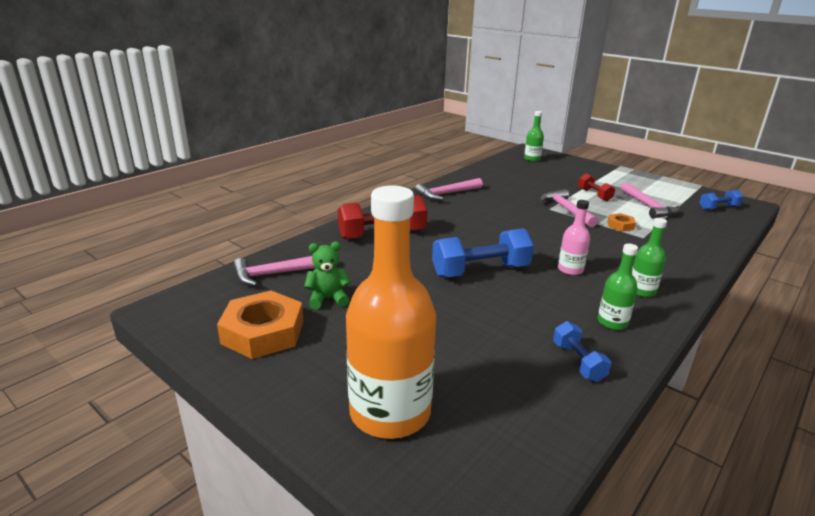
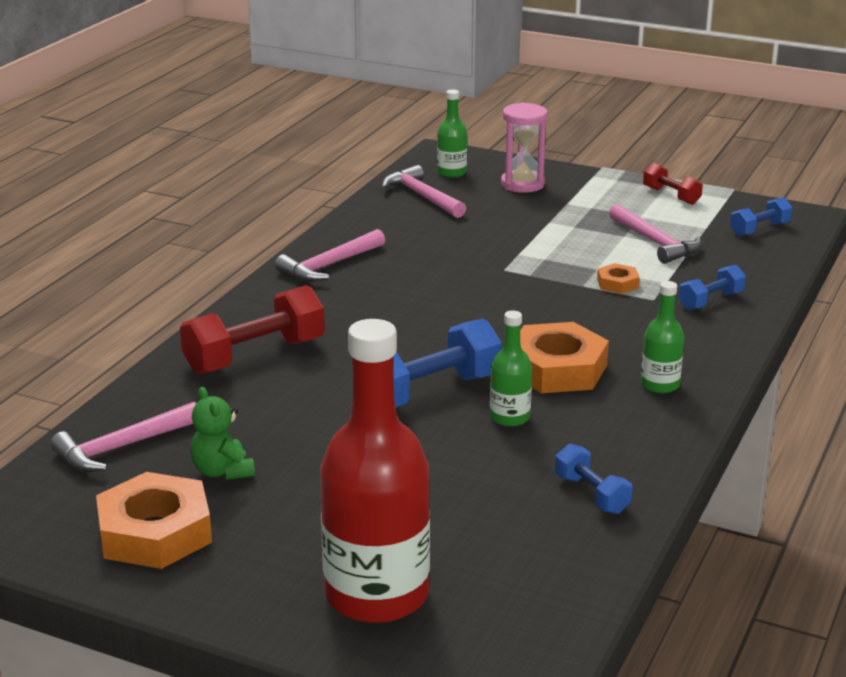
camera: 15 degrees left, 0 degrees up
(328, 299) = (222, 471): green teddy bear -> green teddy bear turned 90 degrees counterclockwise
(390, 412) = (377, 595): orange bottle -> red bottle
(566, 210) = (531, 268): pink hammer -> pink hammer (422, 197)
(570, 269) = (557, 369): pink bottle -> orange nut
(571, 169) = (522, 184): none -> pink hourglass
(594, 195) = (569, 232): red dumbbell -> red dumbbell (671, 196)
(612, 322) = (627, 436): green bottle -> green bottle (510, 417)
(683, 244) = (710, 301): none -> blue dumbbell

